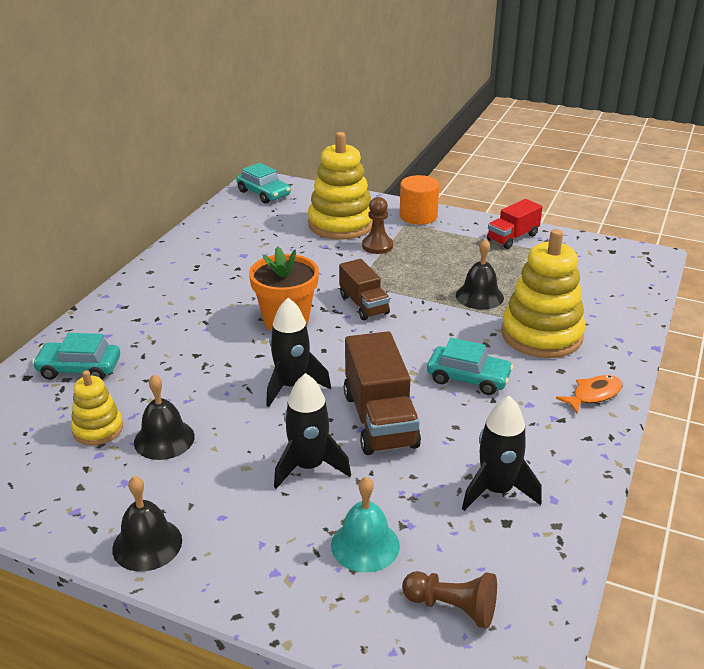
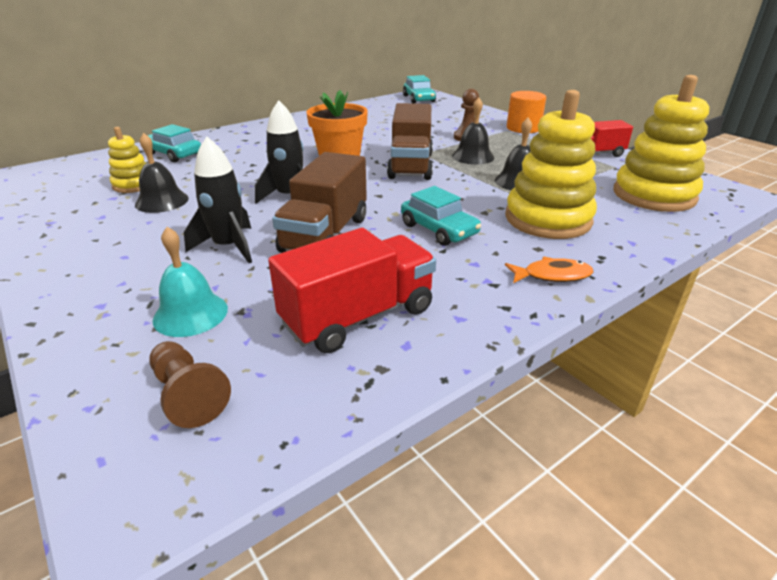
camera: 30 degrees right, 0 degrees up
(147, 544) = (55, 255): black bell -> black bell (473, 156)
(341, 224) = (454, 122): yellow stacking toy -> yellow stacking toy (653, 195)
(363, 305) = (410, 166): brown truck -> brown truck, size x1.58
(496, 490) = (358, 316): black rocket -> red truck

